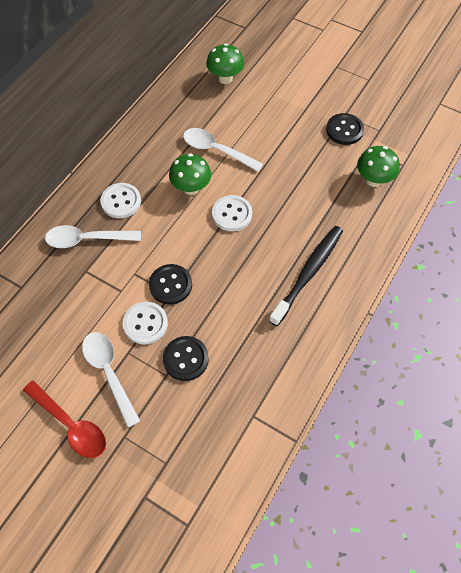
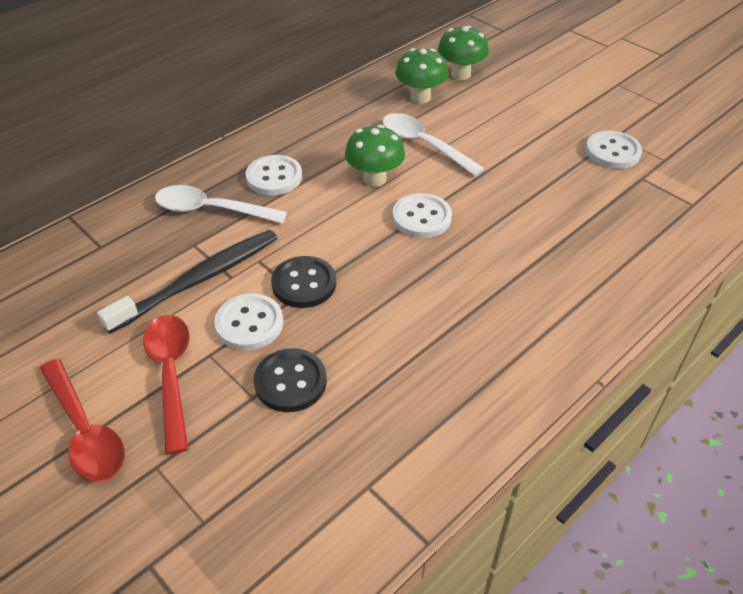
camera: 15 degrees right, 15 degrees down
(109, 373) = (171, 375): white spoon -> red spoon
(308, 273) = (514, 309): black toothbrush -> black toothbrush (199, 280)
(344, 130) = (612, 152): black button -> white button
(373, 180) = (643, 214): green mushroom -> green mushroom (420, 97)

